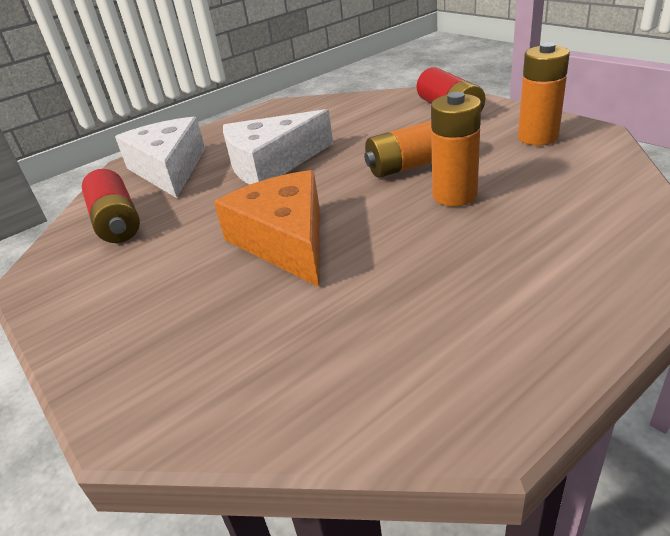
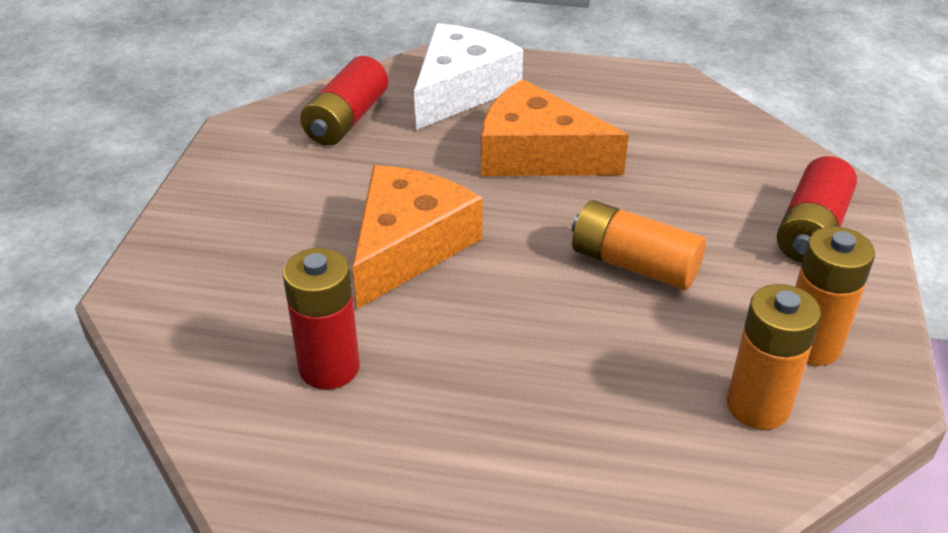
camera: 45 degrees right, 5 degrees up
(272, 163) = (536, 154): white cheese -> orange cheese
(366, 324) = (329, 367): none -> red battery
(454, 195) = (596, 329): orange battery -> orange battery (758, 406)

